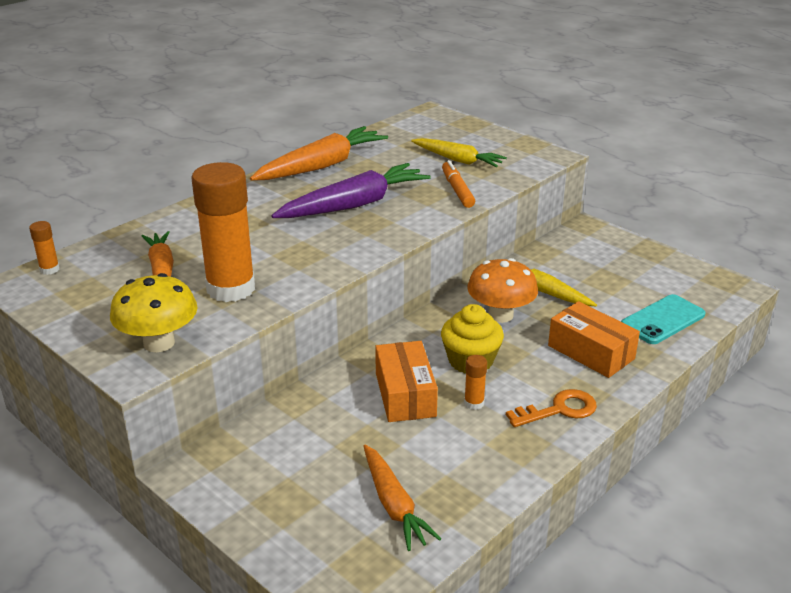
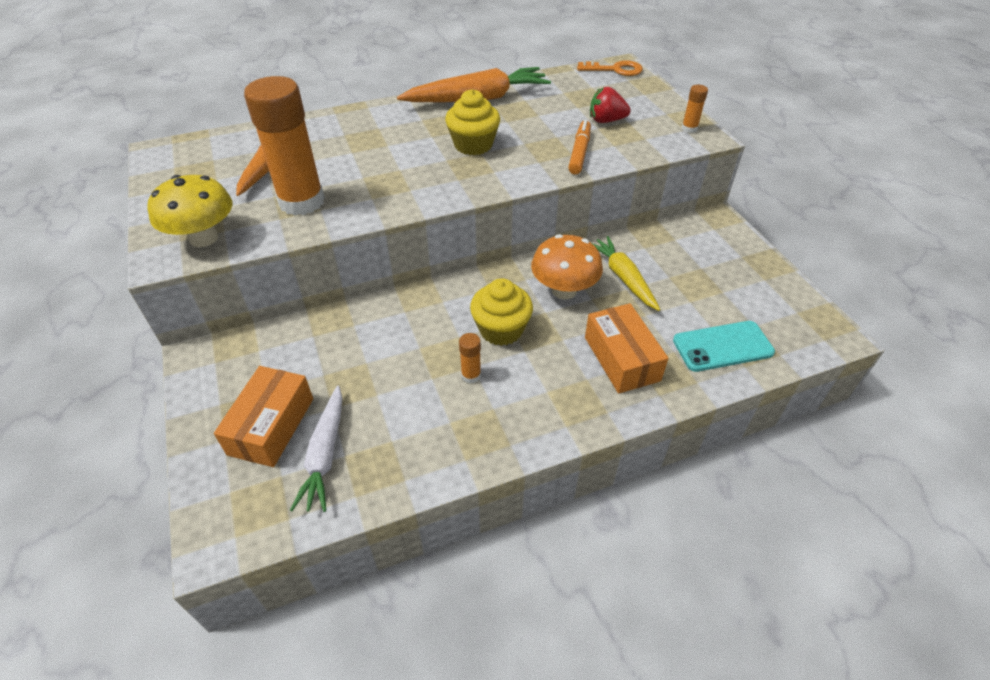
camera: 25 degrees right, 15 degrees up
(49, 269) = (189, 145): orange glue stick -> orange glue stick (689, 128)
(354, 205) = (473, 145): purple carrot -> yellow cupcake
(394, 505) = (325, 454): orange carrot -> white carrot
(405, 394) = (418, 344): orange box -> orange box (271, 426)
(458, 160) = (606, 121): yellow carrot -> red strawberry
(559, 410) = (543, 411): orange key -> orange key (615, 70)

